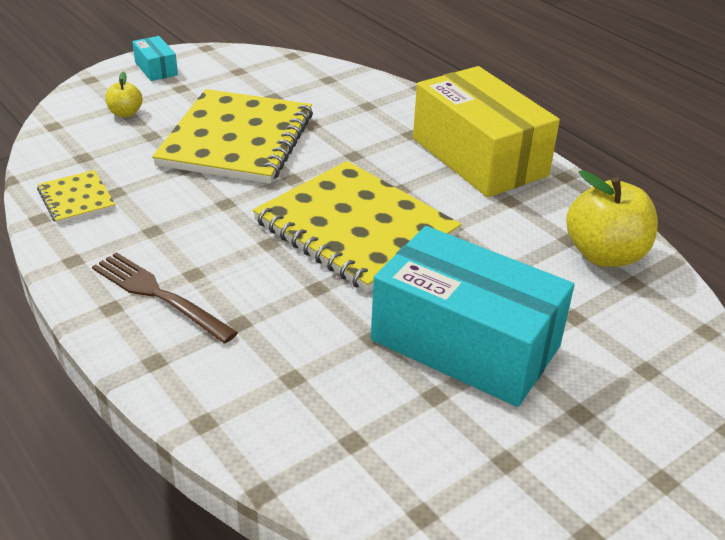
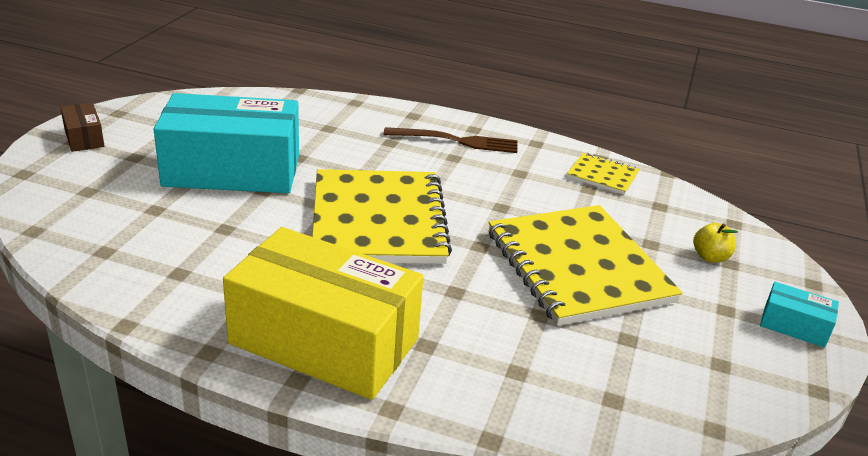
camera: 145 degrees right, 5 degrees down
(355, 228) = (378, 220): yellow notebook -> yellow notebook turned 75 degrees clockwise
(604, 255) = (138, 268): yellow apple -> none
(649, 482) = (84, 138): none -> brown box

